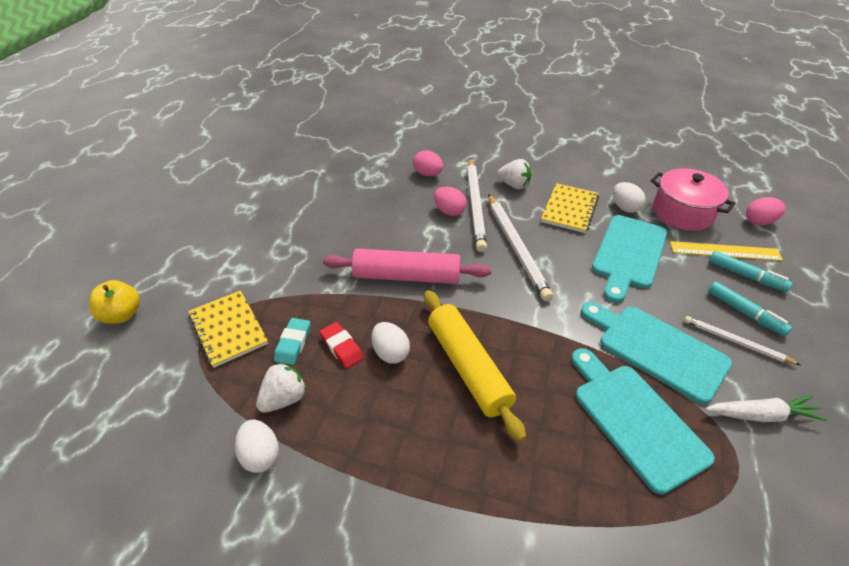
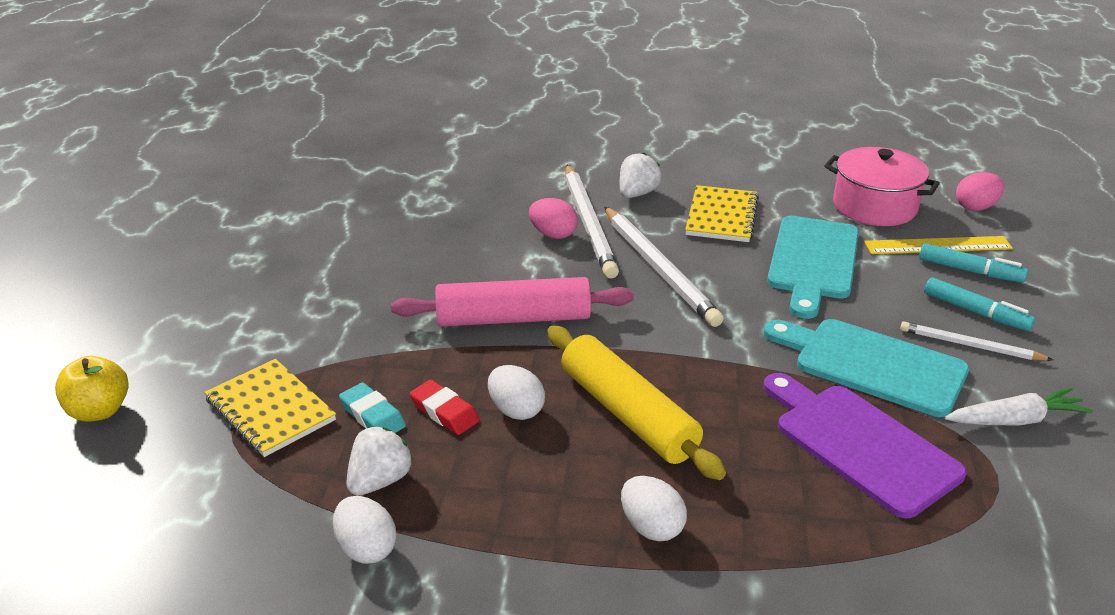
camera: 10 degrees left, 10 degrees down
(293, 344) = (372, 416): turquoise eraser -> turquoise eraser turned 45 degrees counterclockwise
(428, 174) = (510, 191): pink egg -> none
(514, 185) = (637, 194): white strawberry -> white strawberry turned 75 degrees counterclockwise
(624, 207) = (796, 207): white egg -> white egg (651, 527)
(635, 419) = (860, 444): turquoise cutting board -> purple cutting board

